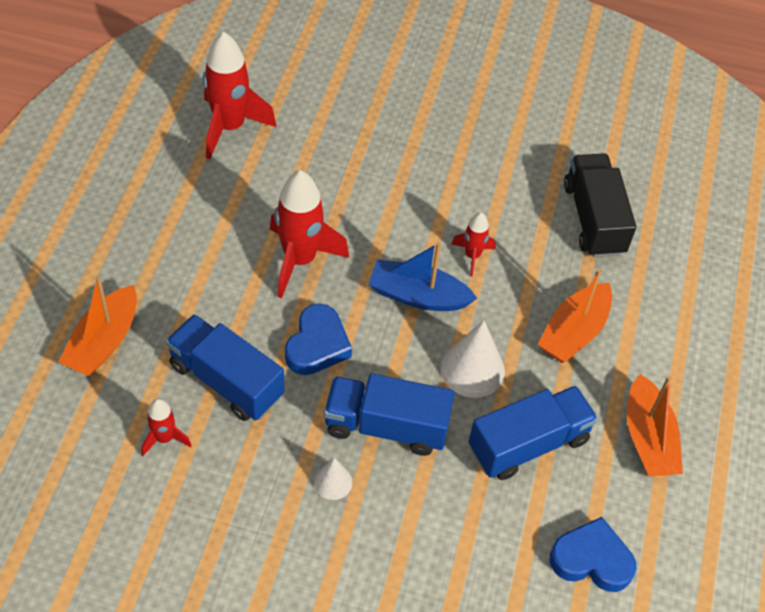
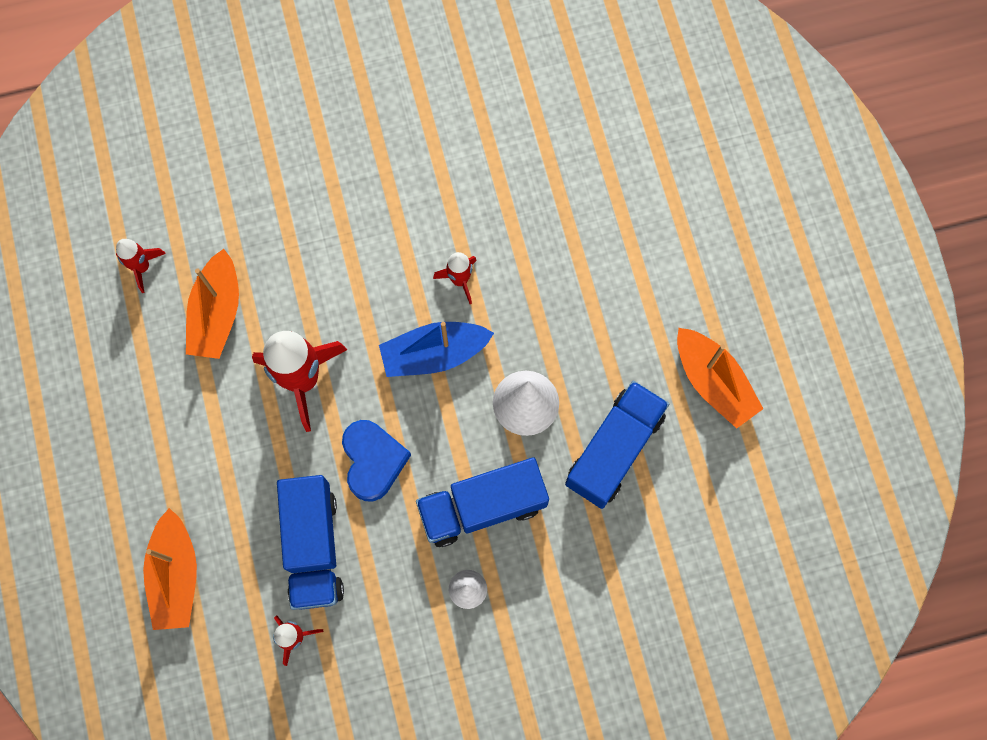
camera: 25 degrees left, 20 degrees up
(226, 381) = (313, 547): blue truck -> blue truck turned 105 degrees counterclockwise
(230, 127) = (142, 267): red rocket -> red rocket, size x0.52
(573, 332) = (594, 309): orange boat -> orange boat (217, 313)
(591, 560) = (724, 529): blue heart -> none
(594, 219) = (549, 172): black truck -> none

